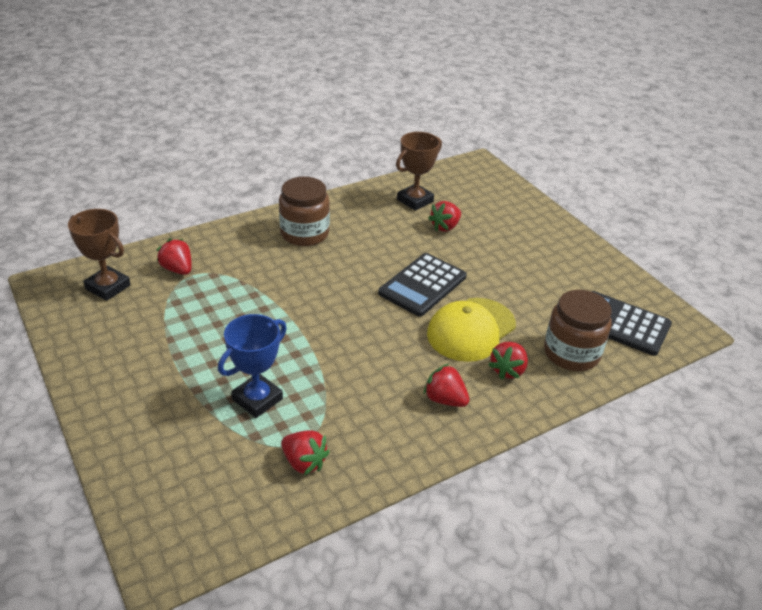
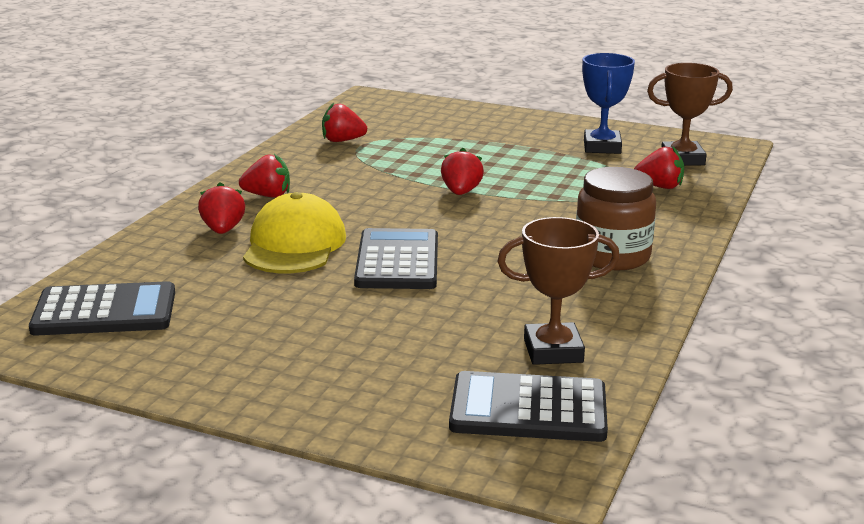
camera: 145 degrees right, 15 degrees down
(257, 399) = (428, 151): blue trophy -> blue trophy (602, 147)
(415, 200) = (553, 351): brown trophy -> brown trophy turned 75 degrees clockwise
(445, 227) = (458, 333): red strawberry -> red strawberry (461, 192)
(458, 184) = (528, 409): none -> black calculator
(571, 353) = (158, 264): brown jar -> none

